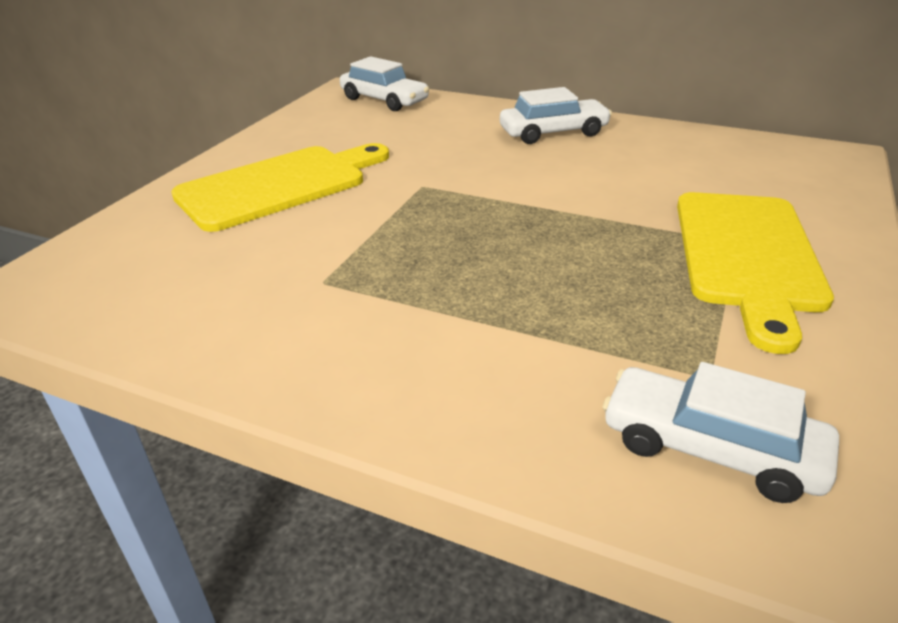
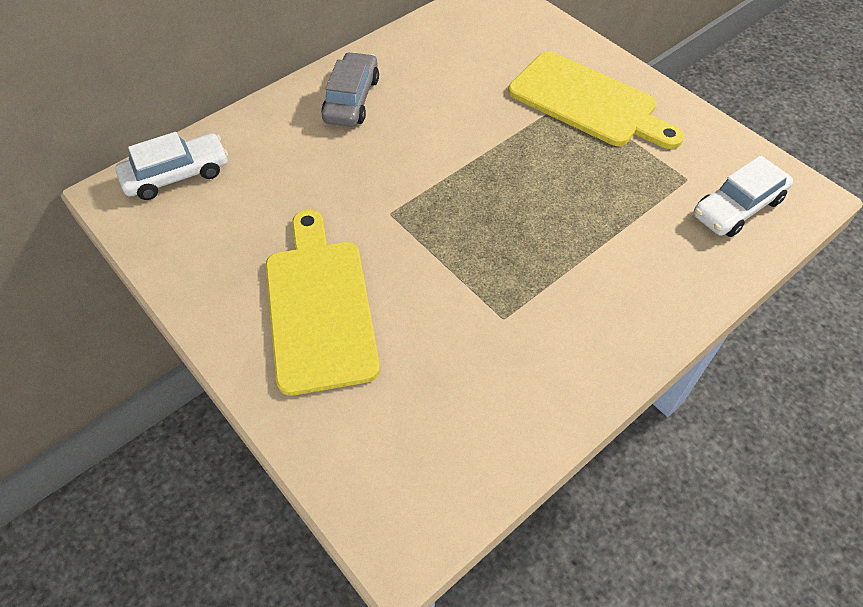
camera: 65 degrees left, 20 degrees up
(553, 133) = (351, 99): white car -> grey car

